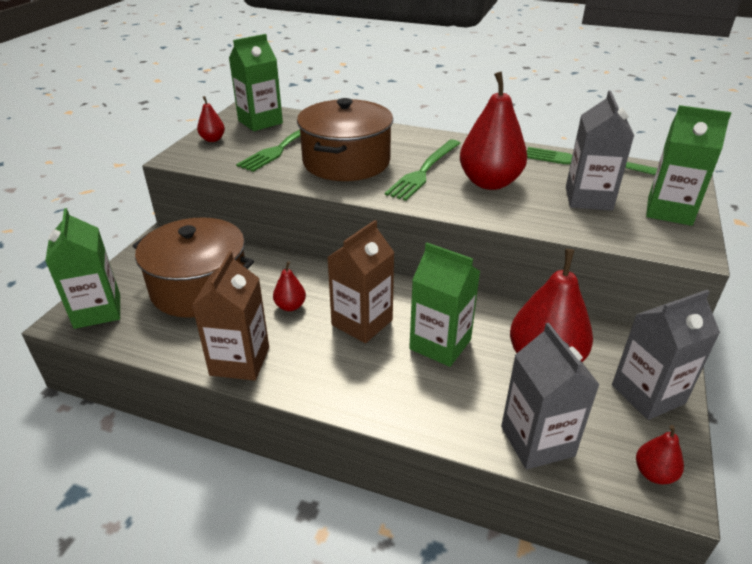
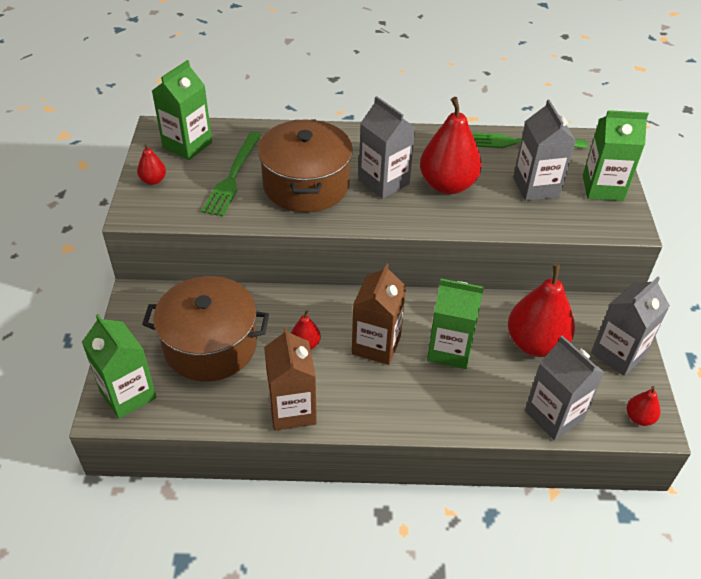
camera: 20 degrees left, 10 degrees up
(424, 171) = (384, 182): green fork -> grey carton

